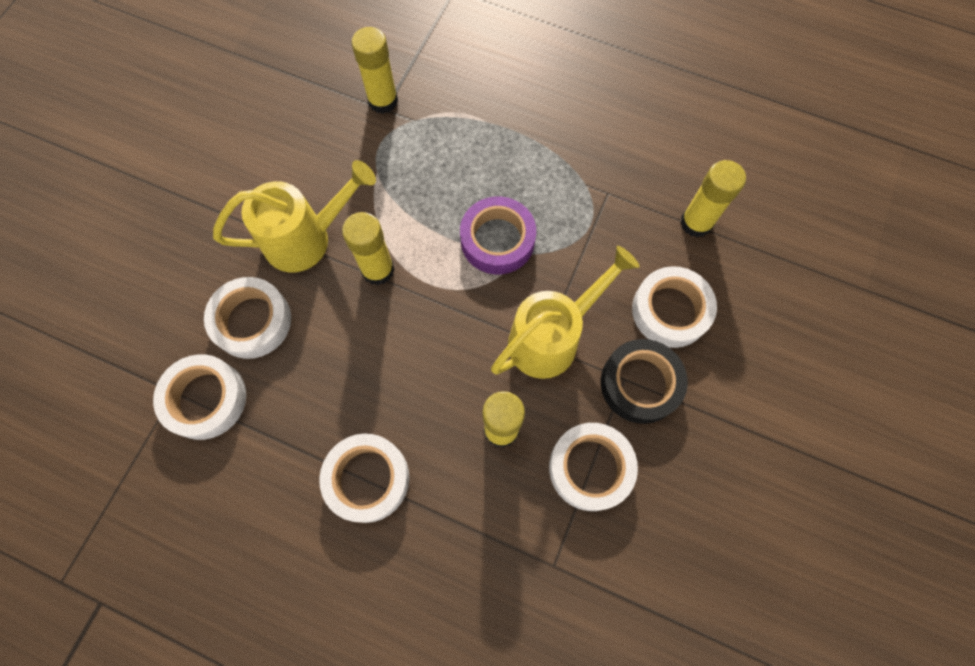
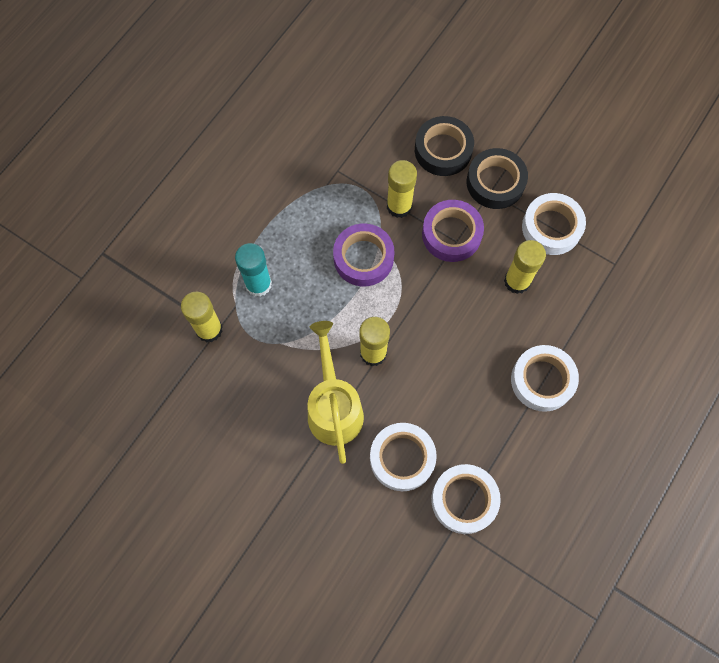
camera: 80 degrees left, 0 degrees up
(444, 137) = (258, 284): none -> turquoise glue stick
(551, 337) = (451, 234): yellow watering can -> purple tape
(670, 310) = (443, 150): white tape -> black tape
(696, 223) = (375, 116): yellow glue stick -> yellow glue stick (399, 206)

